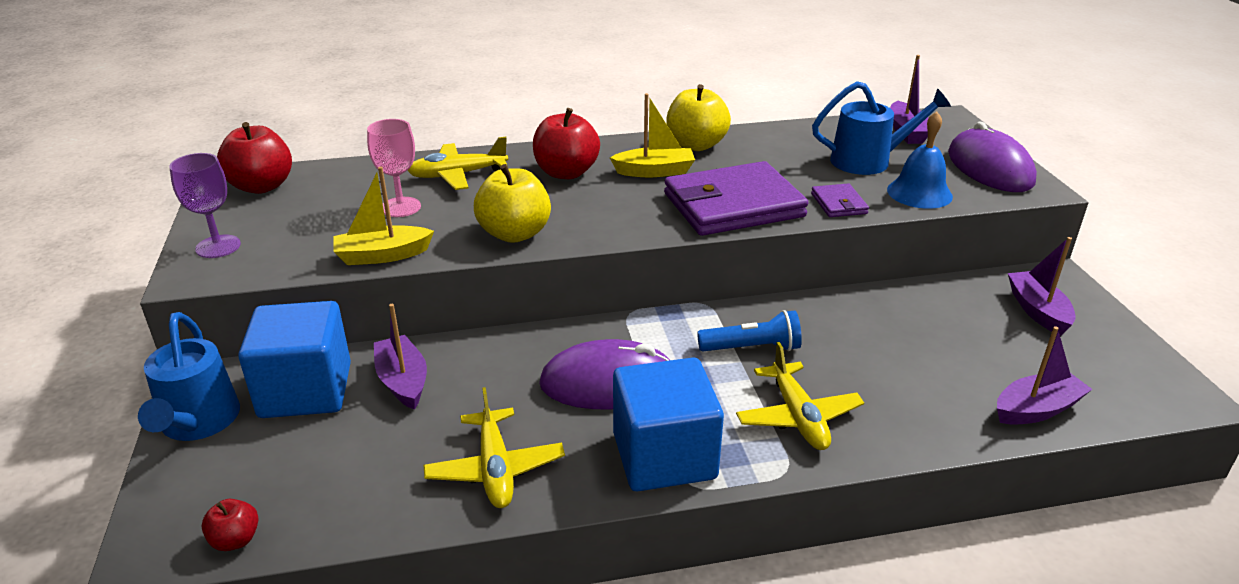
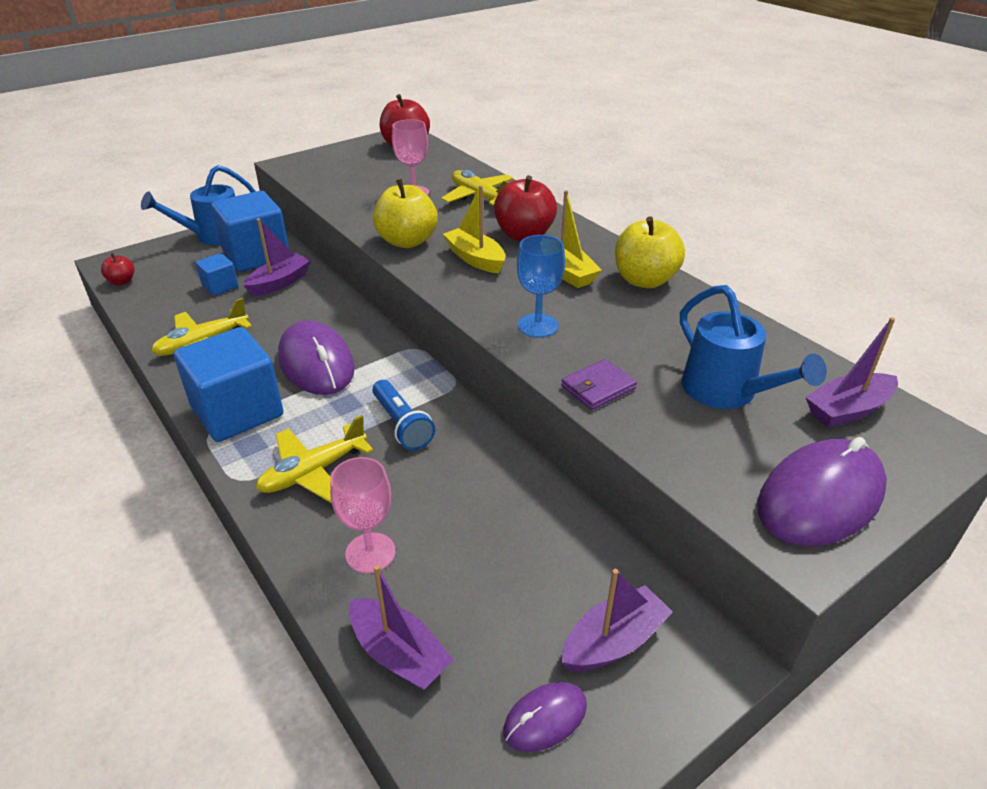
camera: 65 degrees right, 5 degrees up
(218, 246) = (323, 159): purple goblet -> none
(359, 435) = (220, 286): none -> blue cube
(383, 255) = (344, 207): yellow boat -> yellow boat (475, 259)
(733, 205) = (538, 325): purple wallet -> blue goblet
(919, 193) = (681, 442): blue bell -> none
(921, 402) = (370, 553): none -> pink goblet
(1100, 356) = (545, 718): none -> purple mouse

